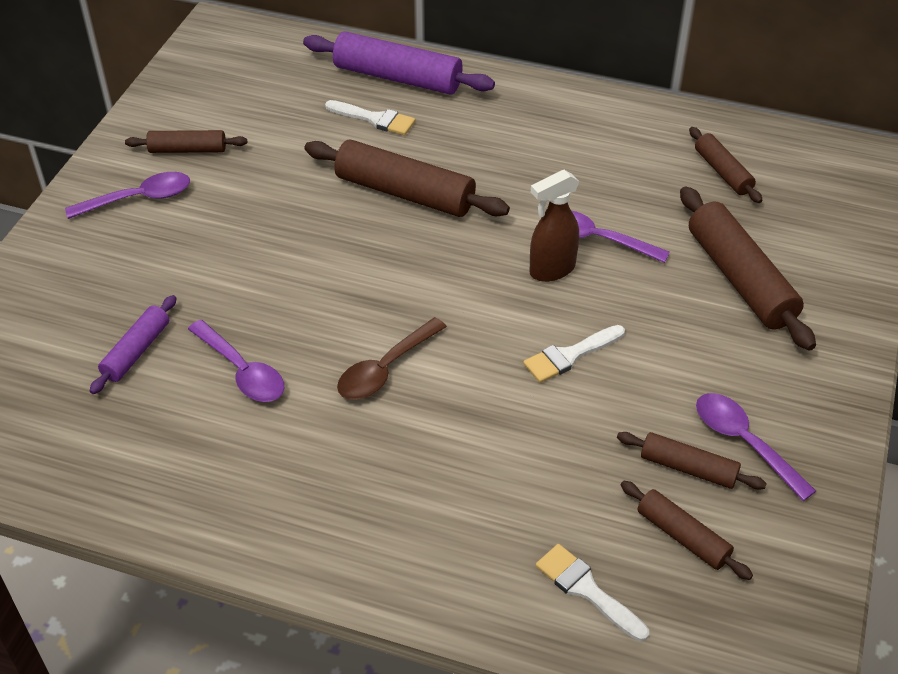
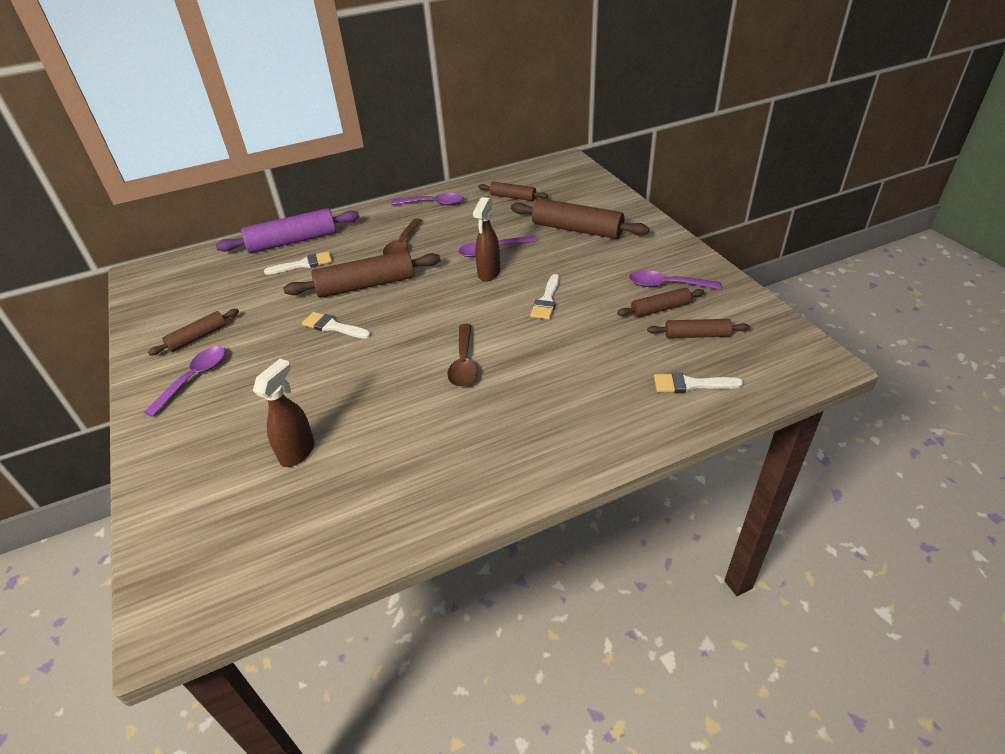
camera: 40 degrees left, 5 degrees down
(136, 351) = (298, 452): purple rolling pin -> brown spray bottle
(242, 371) = (382, 417): purple spoon -> purple spoon (433, 203)
(315, 225) = (333, 326): none -> white brush
(505, 161) = (402, 245): none -> brown spoon

